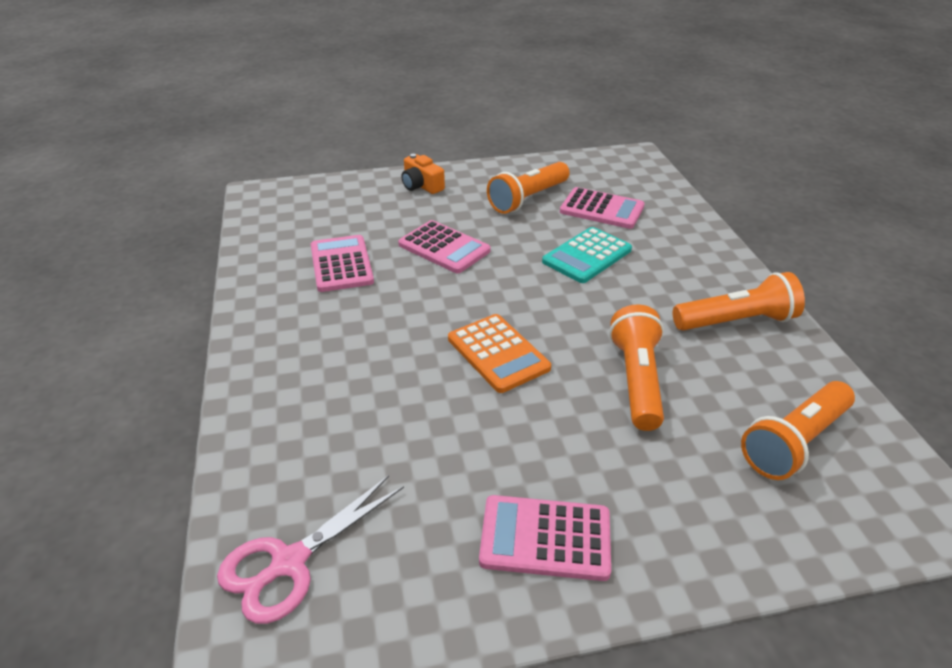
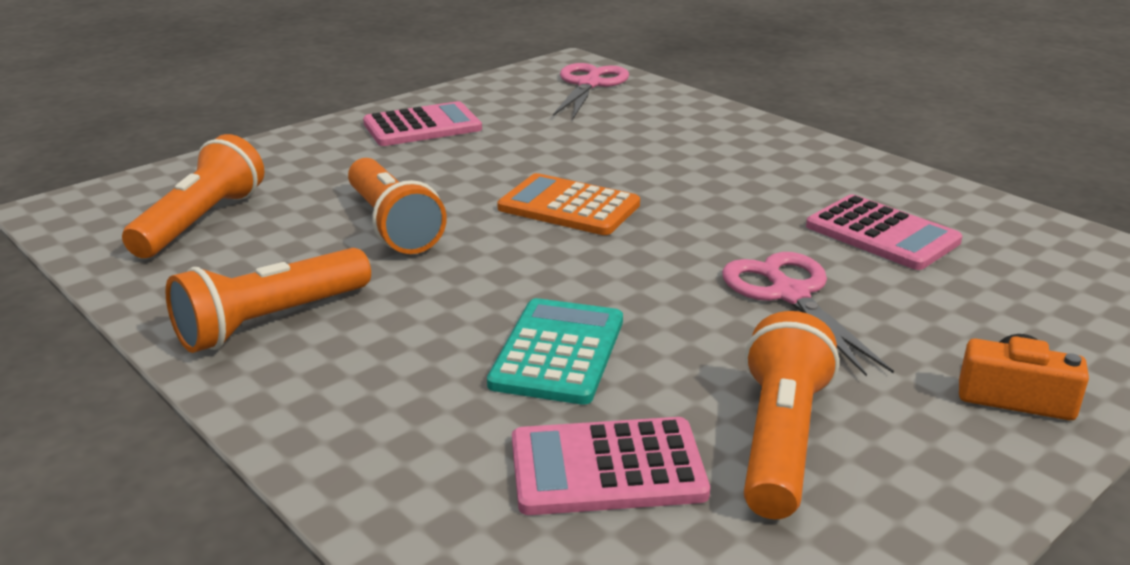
camera: 150 degrees right, 10 degrees down
(444, 248) = (790, 295): pink calculator -> pink scissors

